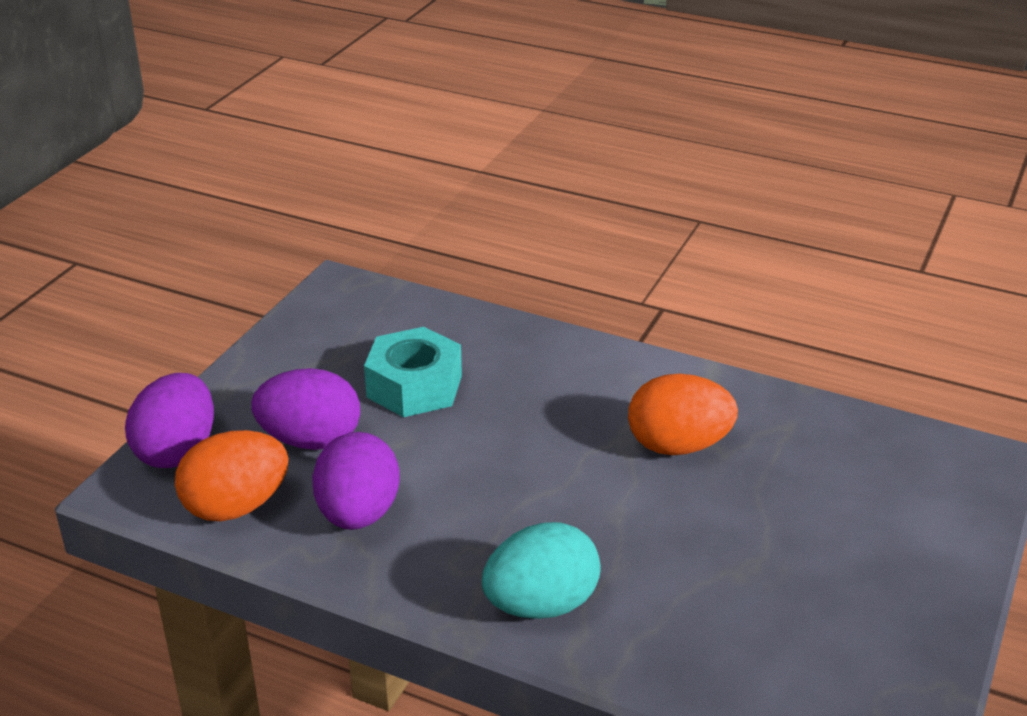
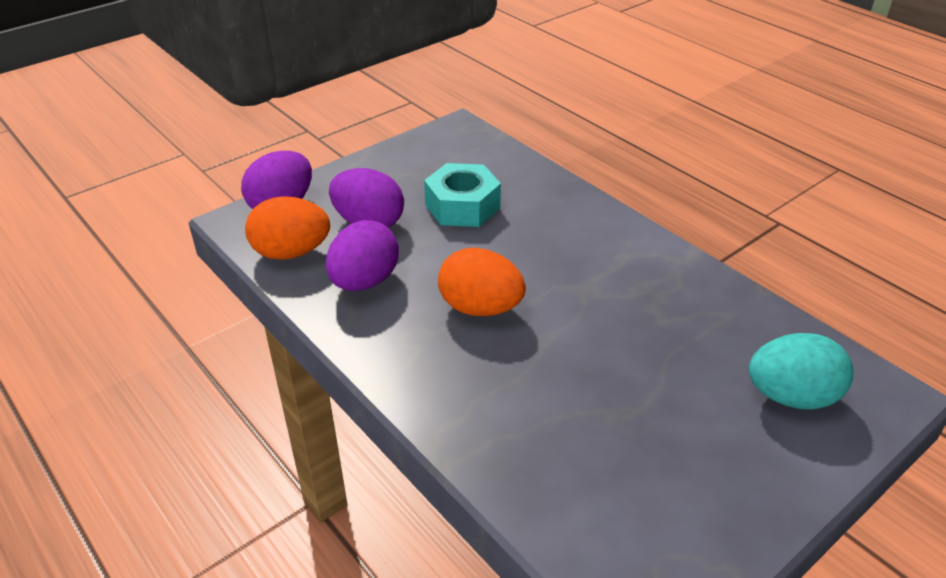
camera: 25 degrees right, 5 degrees up
(541, 605) = (444, 387): turquoise egg -> turquoise egg (791, 397)
(678, 446) = (627, 303): orange egg -> orange egg (480, 308)

